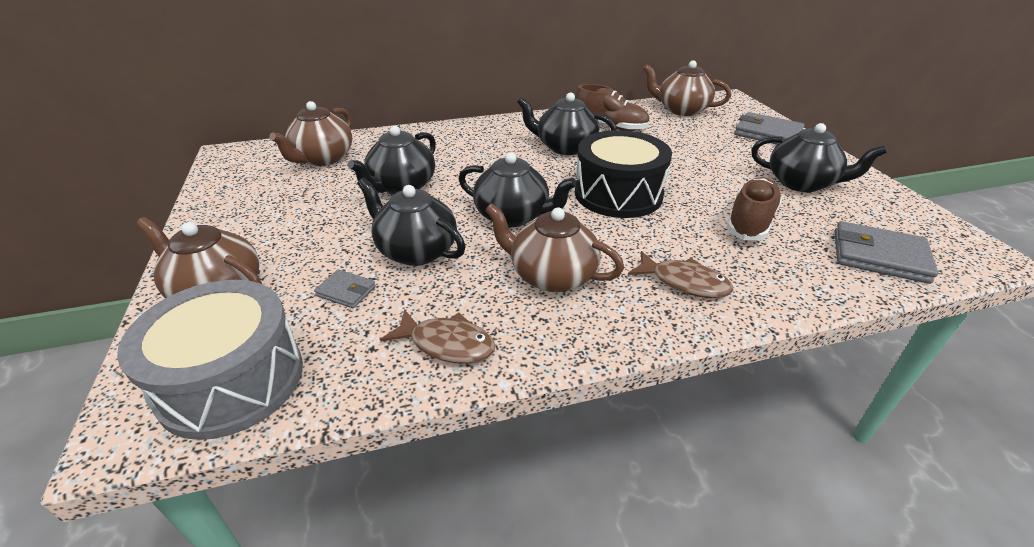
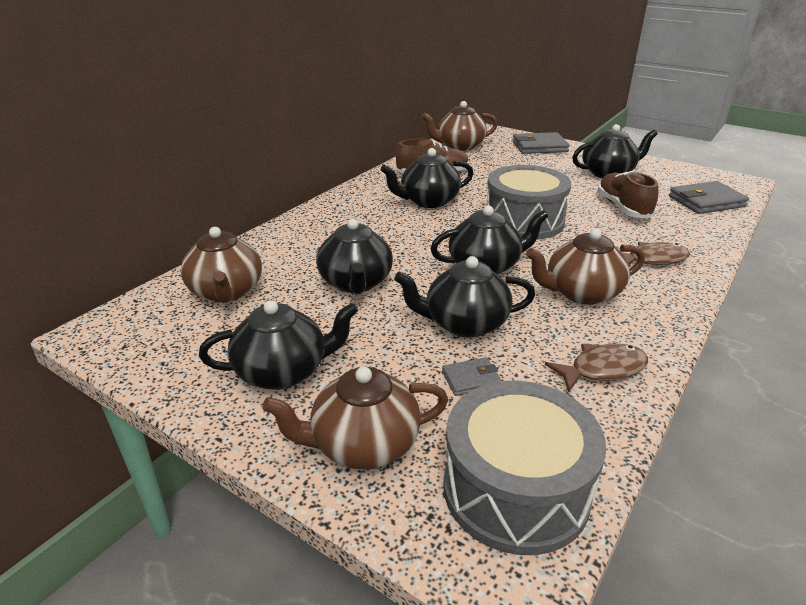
camera: 40 degrees left, 5 degrees down
(262, 223) = (283, 372): none -> black teapot
(618, 194) = (524, 221): black drum -> grey drum

